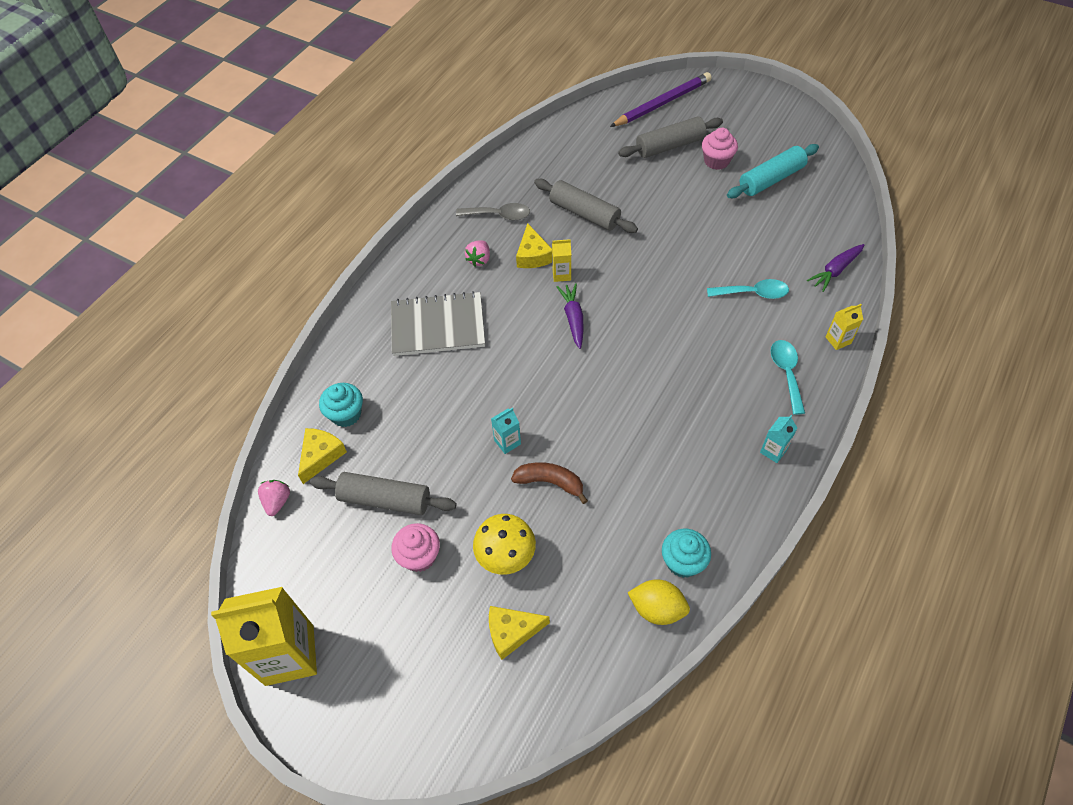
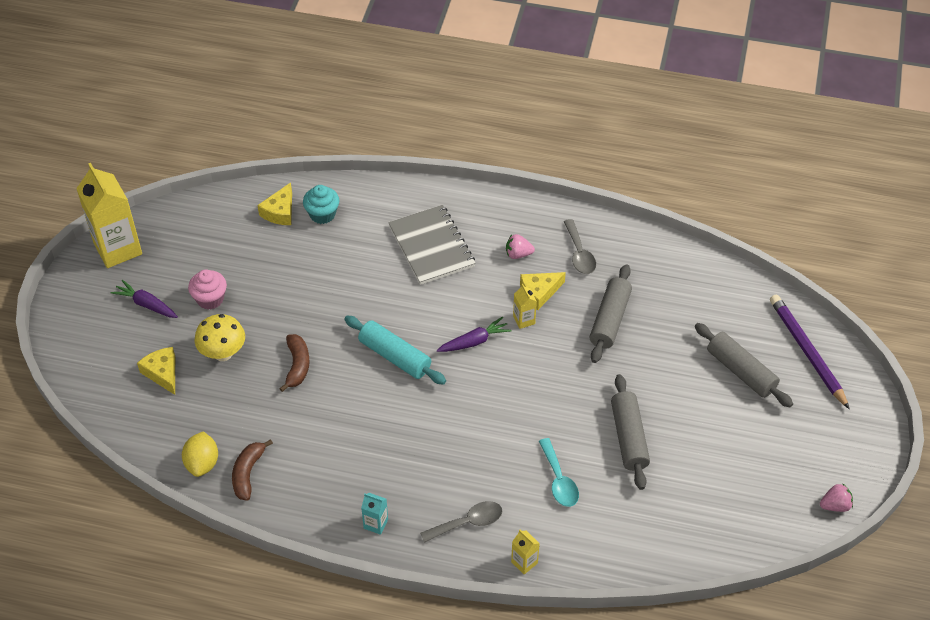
camera: 70 degrees right, 5 degrees down
(277, 501) = (233, 200): pink strawberry -> pink strawberry (835, 505)
(321, 456) = (280, 212): yellow cheese -> yellow cheese turned 105 degrees clockwise
(385, 499) = (253, 263): grey rolling pin -> grey rolling pin (629, 437)
(507, 442) = (327, 327): turquoise carton -> none
(662, 103) = (807, 352): purple pencil -> purple pencil turned 150 degrees counterclockwise
(683, 562) = (248, 473): turquoise cupcake -> brown banana
(716, 161) = (736, 418): pink cupcake -> none
(771, 179) = (730, 473): turquoise rolling pin -> turquoise rolling pin (395, 356)
(786, 373) = (468, 522): turquoise spoon -> grey spoon
(835, 270) = (618, 550): purple carrot -> purple carrot (146, 304)

